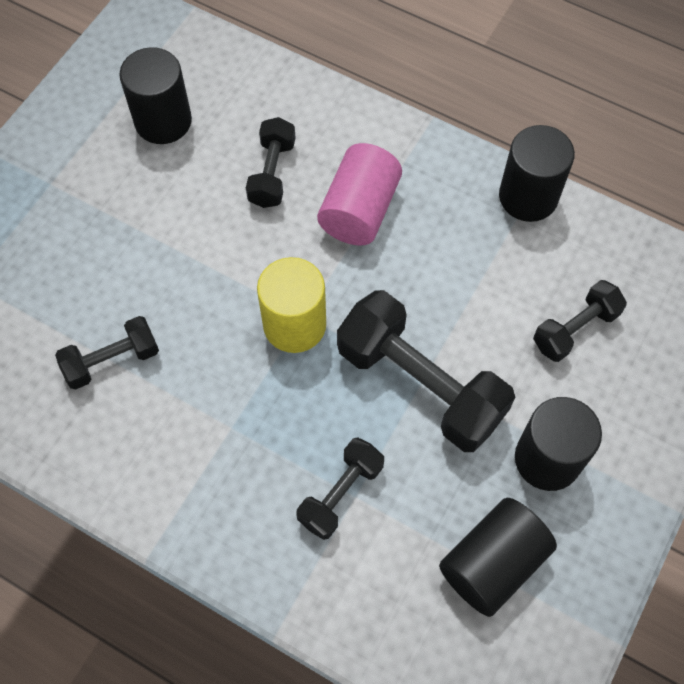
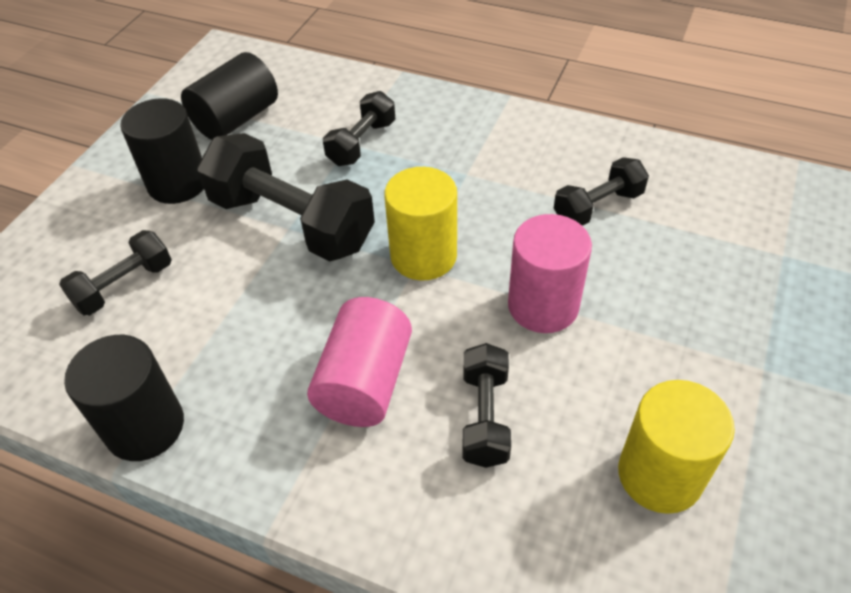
camera: 175 degrees right, 15 degrees down
(163, 121) = (660, 475): black cylinder -> yellow cylinder
(200, 258) = (543, 306): none -> pink cylinder

